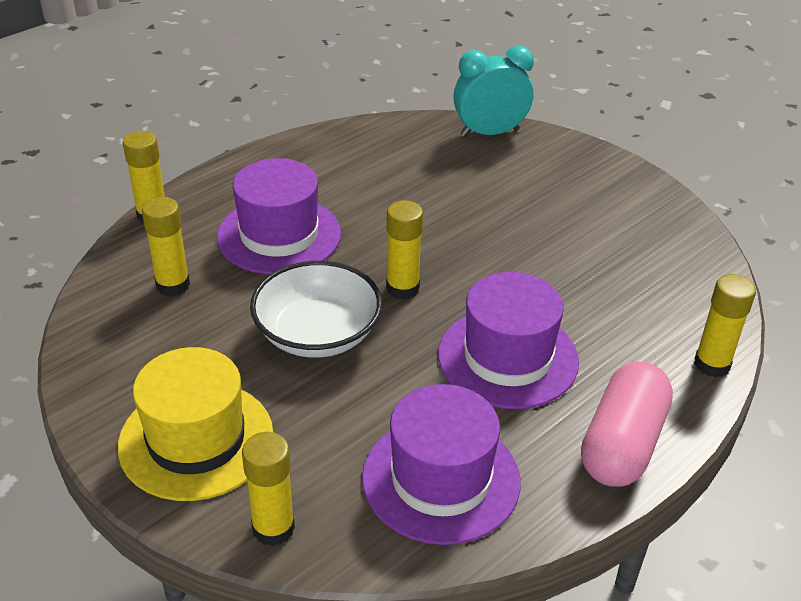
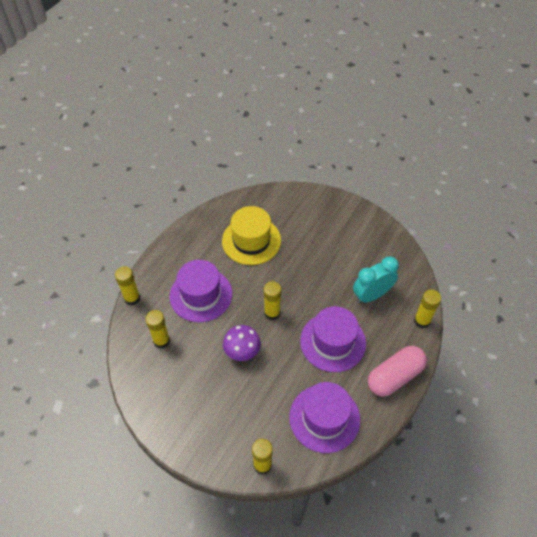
camera: 15 degrees left, 15 degrees up
(196, 440) = (210, 428): yellow hat -> yellow hat (251, 240)
(317, 334) = (242, 352): white bowl -> purple mushroom
(490, 133) = (281, 197): turquoise clock -> turquoise clock (371, 295)
(622, 443) = (395, 376): pink capsule -> pink capsule turned 45 degrees clockwise

